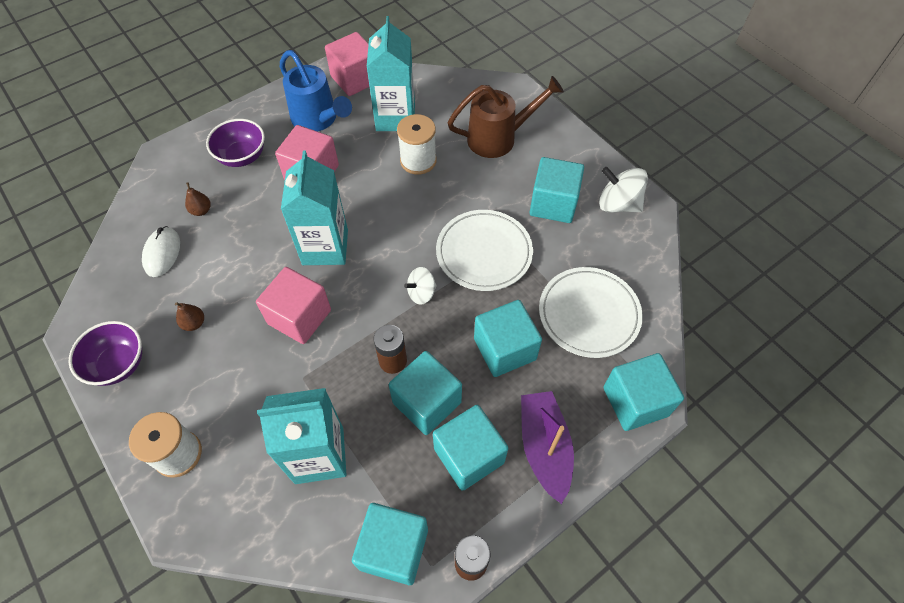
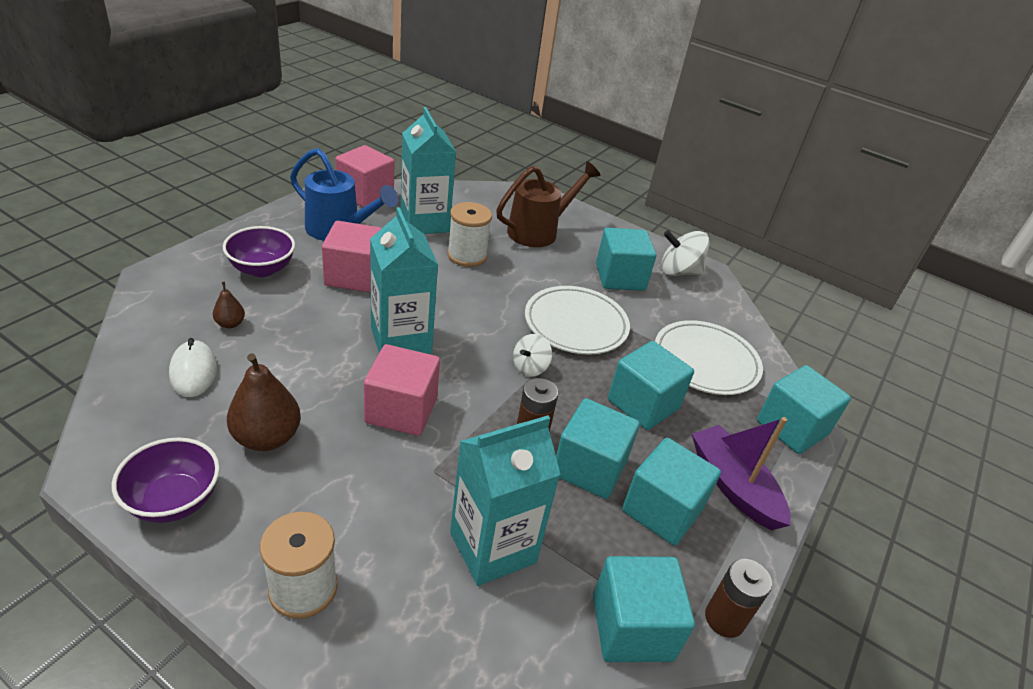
camera: 25 degrees left, 20 degrees down
(194, 323) = (267, 438): brown pear -> brown pear, size x1.97

